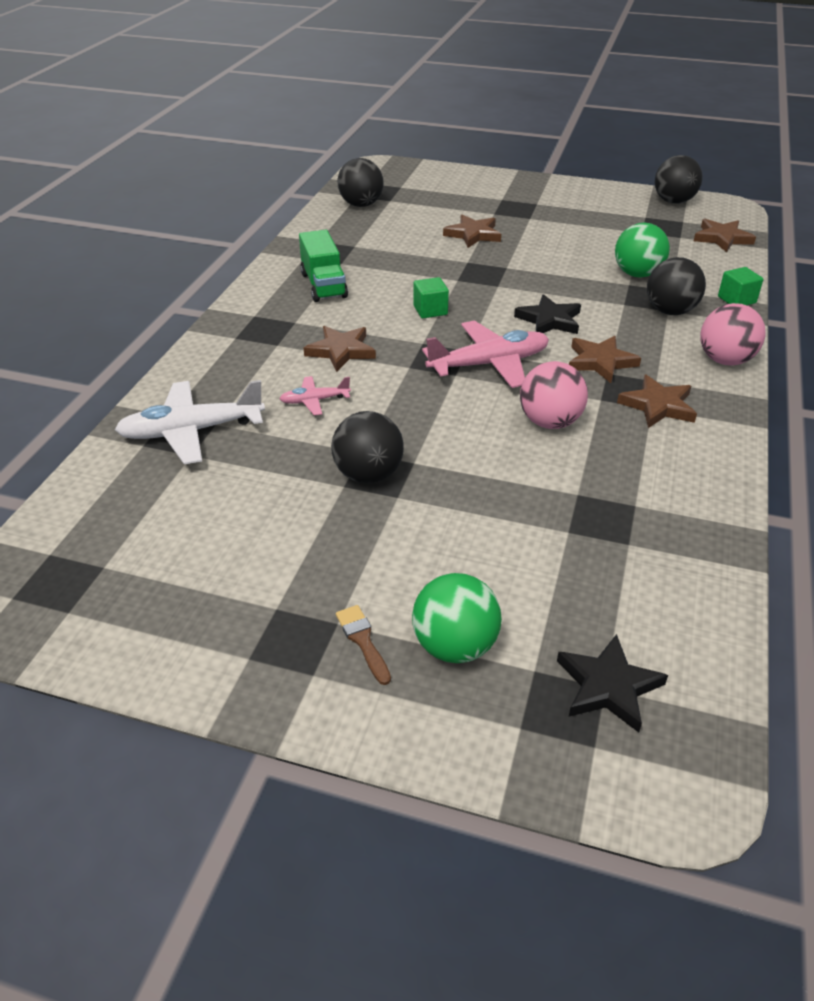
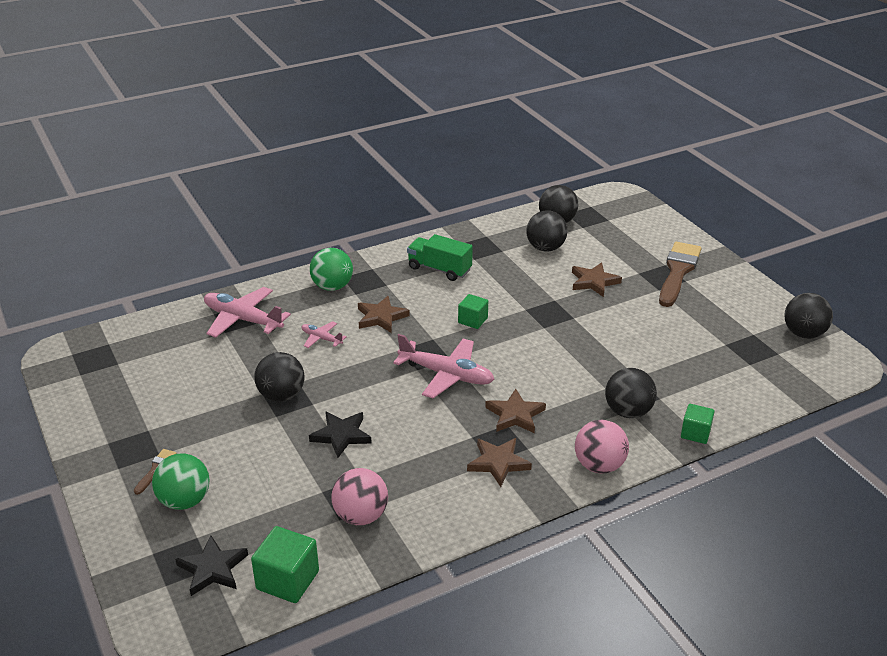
camera: 45 degrees right, 5 degrees down
(191, 431) = (243, 319): white plane -> pink plane
(323, 285) = (439, 269): green truck -> green truck turned 90 degrees clockwise
(388, 228) = (545, 248): none -> black ball
(520, 200) = (678, 272): none -> brown brush
(549, 320) = (534, 369): black star -> black star (341, 435)
(550, 422) = (418, 430): pink ball -> pink ball (361, 516)
(637, 274) = (657, 373): green ball -> green ball (332, 287)
(690, 634) = (287, 580): none -> green cube
(722, 238) = (783, 383): brown star -> none

